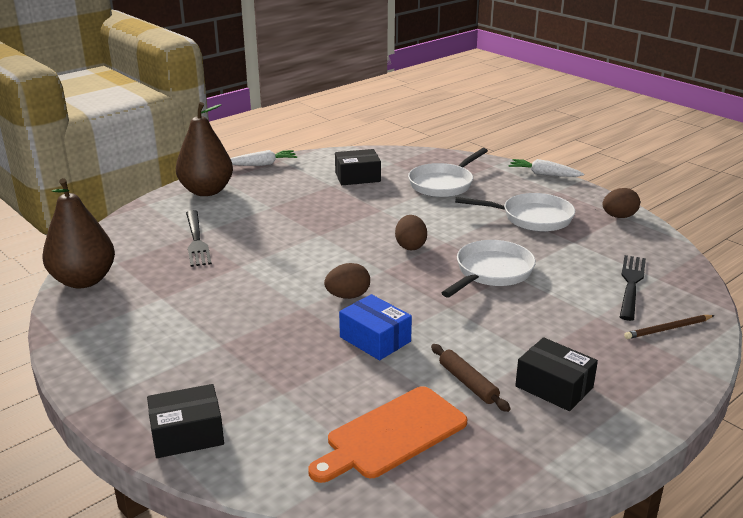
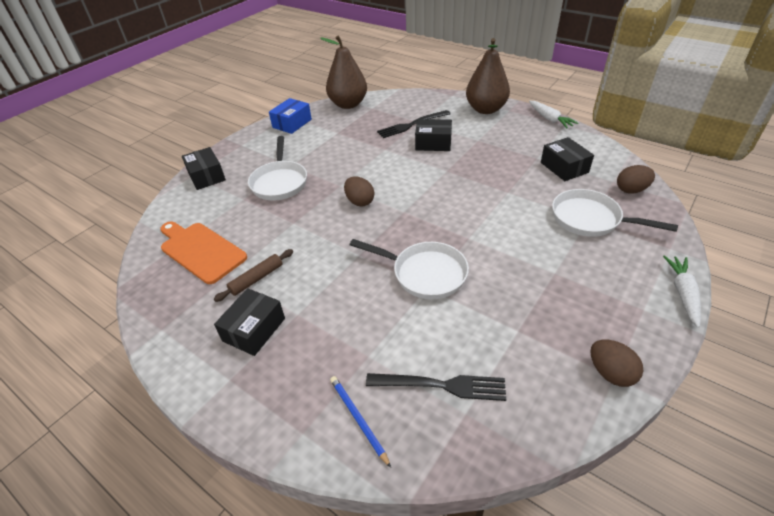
camera: 80 degrees right, 15 degrees up
(254, 233) = (433, 143): none -> black box
(375, 339) = (306, 224): blue box -> blue box (292, 123)
(410, 246) = (450, 219): brown egg -> brown egg (631, 190)
(532, 218) = (555, 292): white pan -> white pan (279, 182)
(668, 329) = (358, 419): brown pencil -> blue pencil

